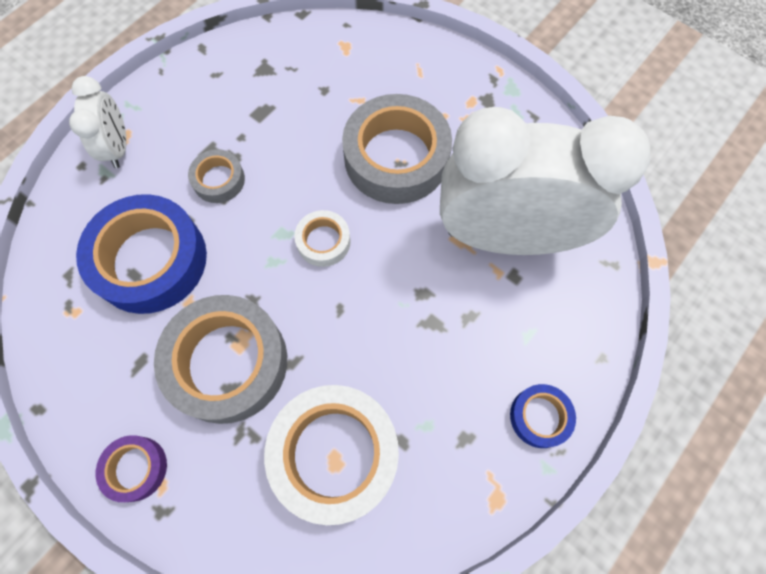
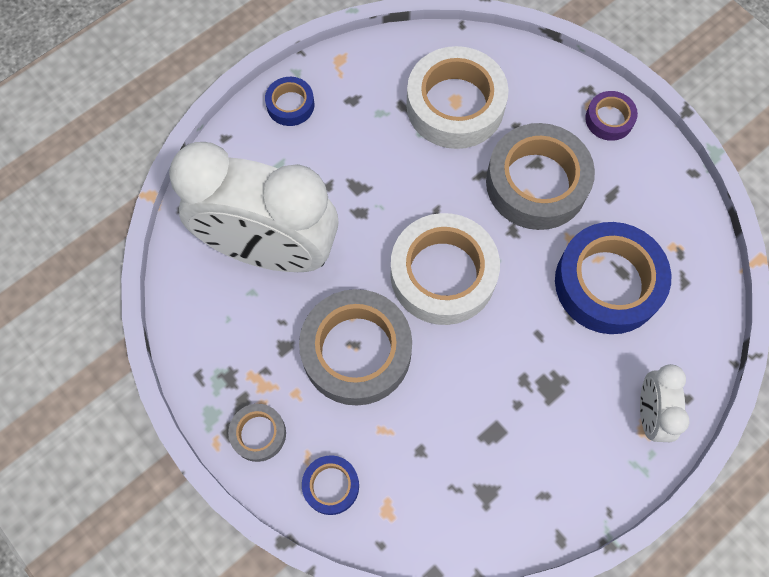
camera: 170 degrees left, 0 degrees up
(219, 180) = (542, 356): grey tape -> grey tape (258, 434)
(323, 241) = (443, 274): white tape -> white tape, size x2.06
(395, 55) = (331, 486): none -> blue tape

